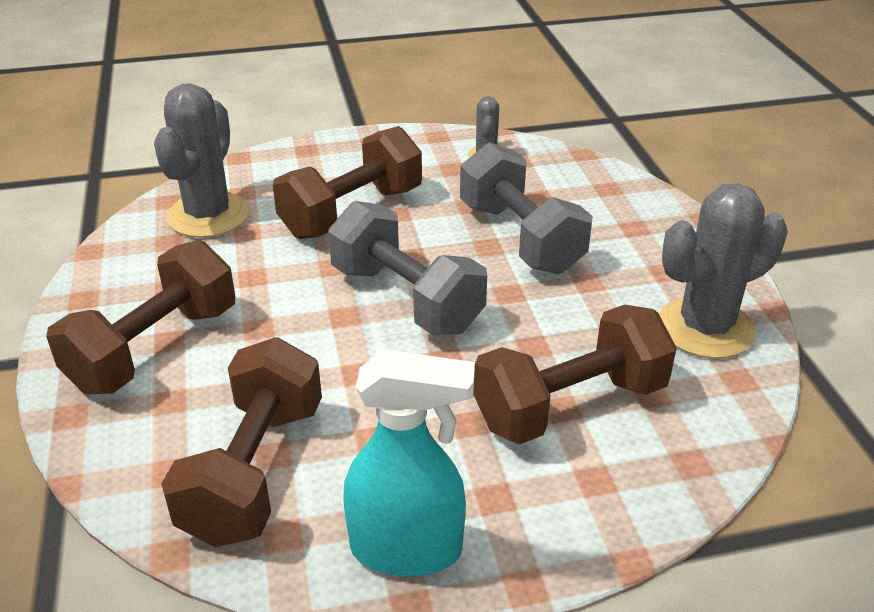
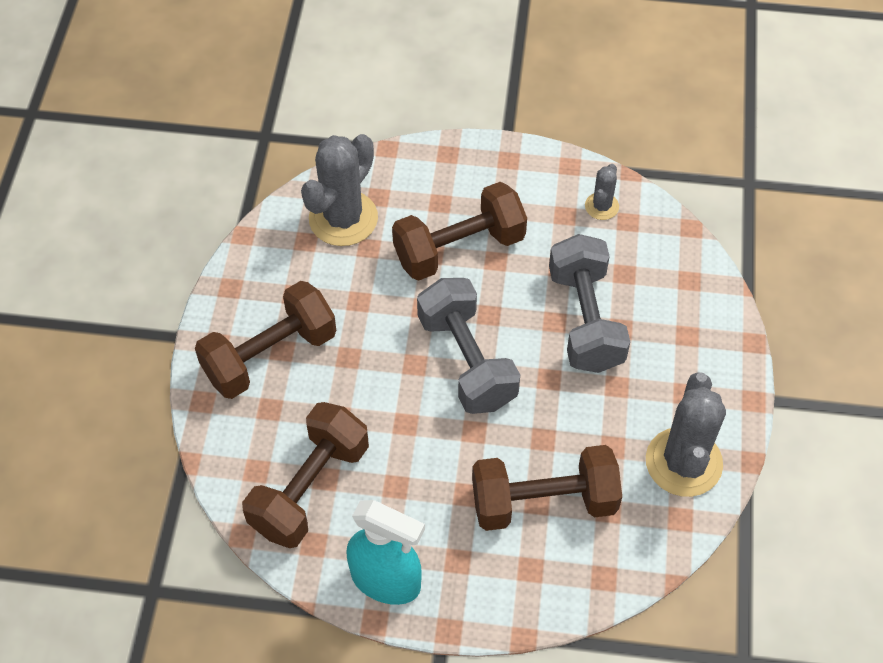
camera: 20 degrees right, 20 degrees up
(705, 328) = (683, 462): grey cactus -> grey cactus turned 75 degrees counterclockwise

